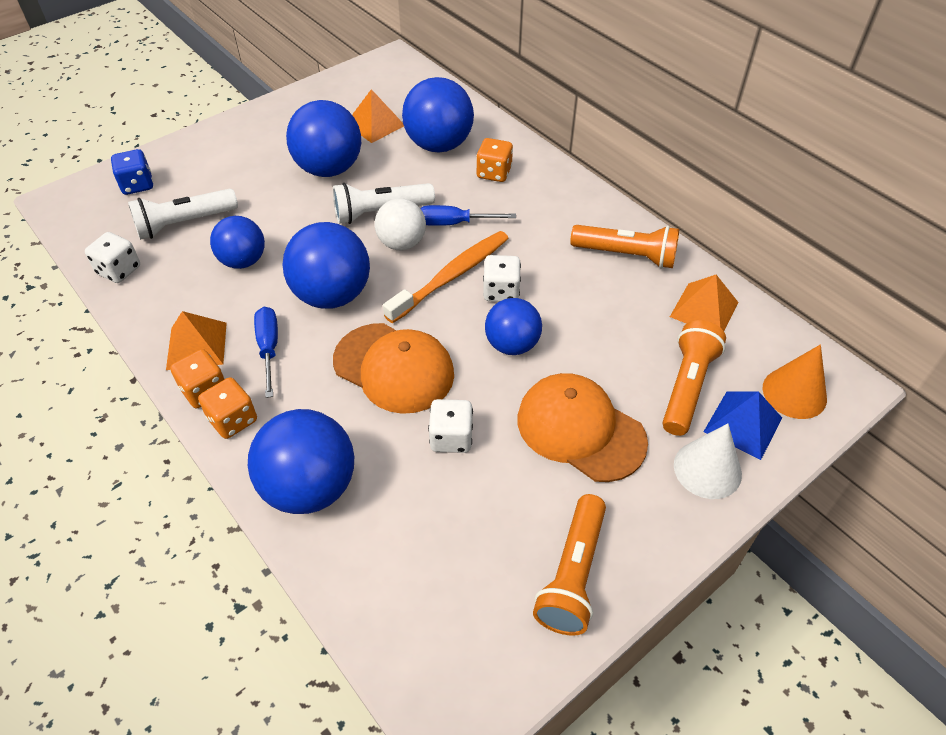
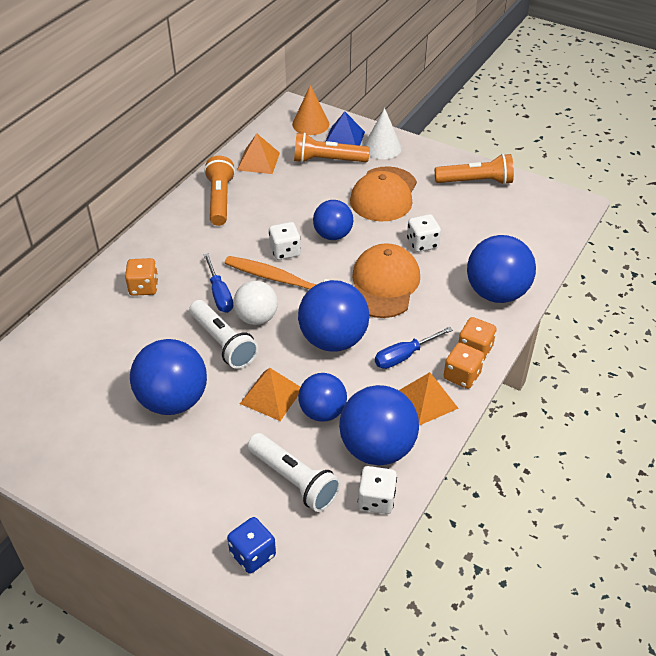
camera: 110 degrees left, 5 degrees down
(375, 124) = (88, 390): orange pyramid -> orange pyramid (271, 396)
(439, 145) = (112, 333): blue ball -> blue ball (377, 448)

